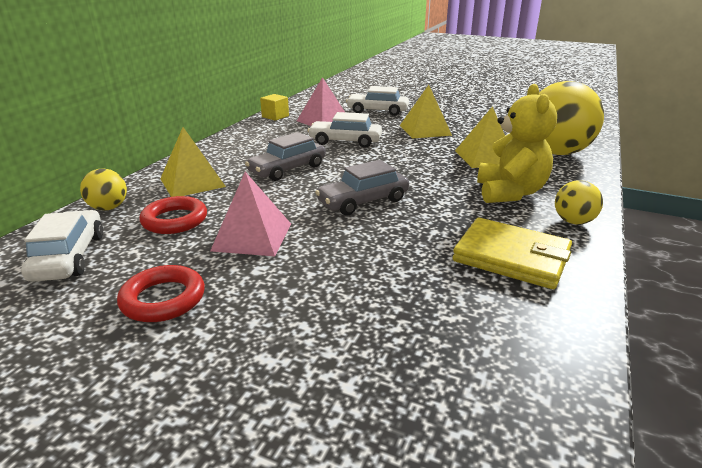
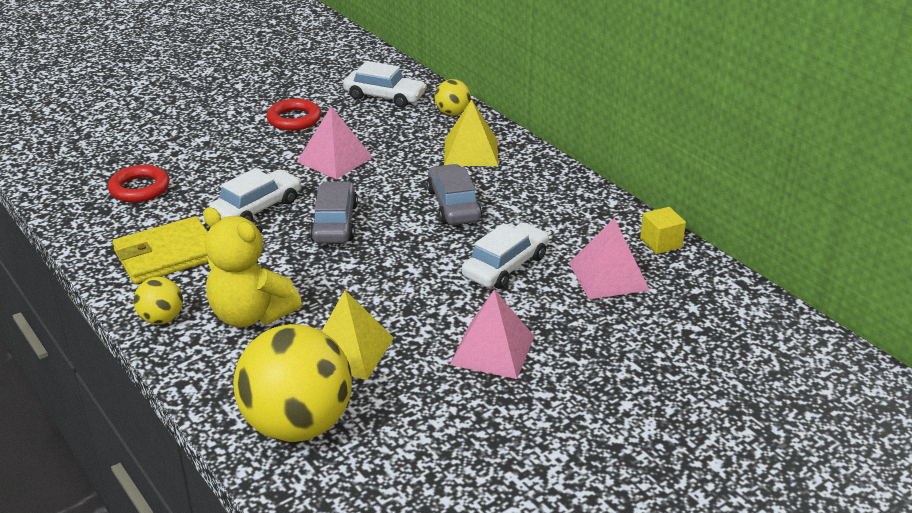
camera: 120 degrees right, 5 degrees up
(175, 220) = (399, 135): red ring -> red ring (139, 188)
(377, 111) = (623, 343): white car -> white car (257, 208)
(425, 130) = (492, 350): yellow pyramid -> pink pyramid

